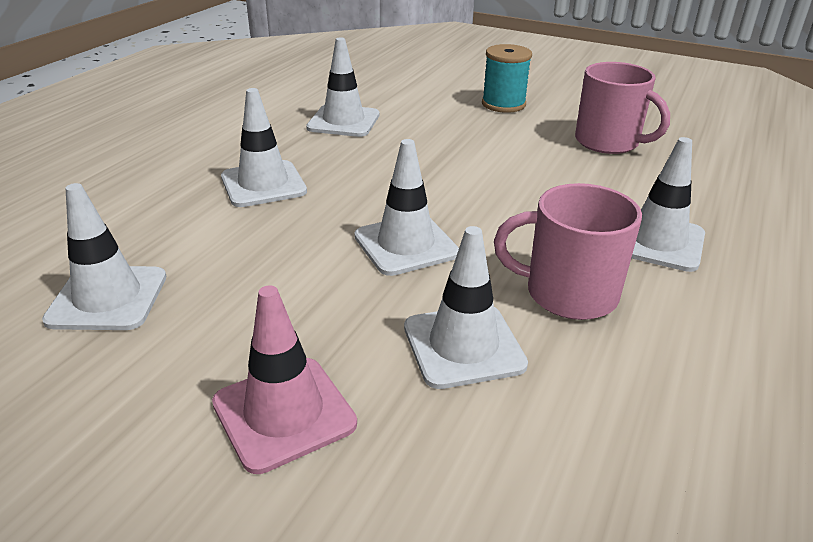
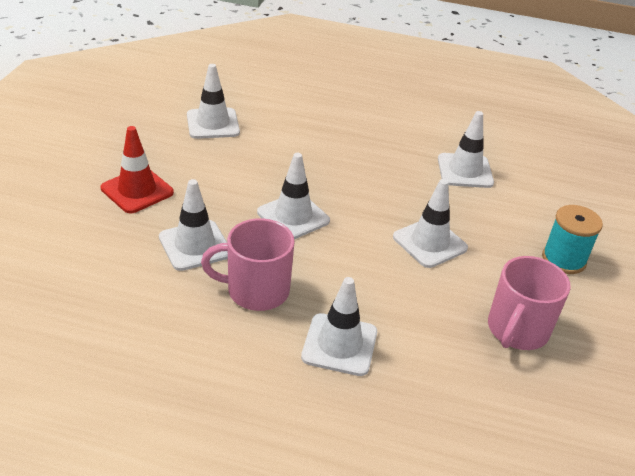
camera: 75 degrees right, 5 degrees up
(263, 184) = (347, 150): white traffic cone -> white traffic cone (429, 243)
(284, 413) = (137, 190): pink traffic cone -> red traffic cone
(568, 293) = (256, 291): pink mug -> pink mug turned 90 degrees counterclockwise

